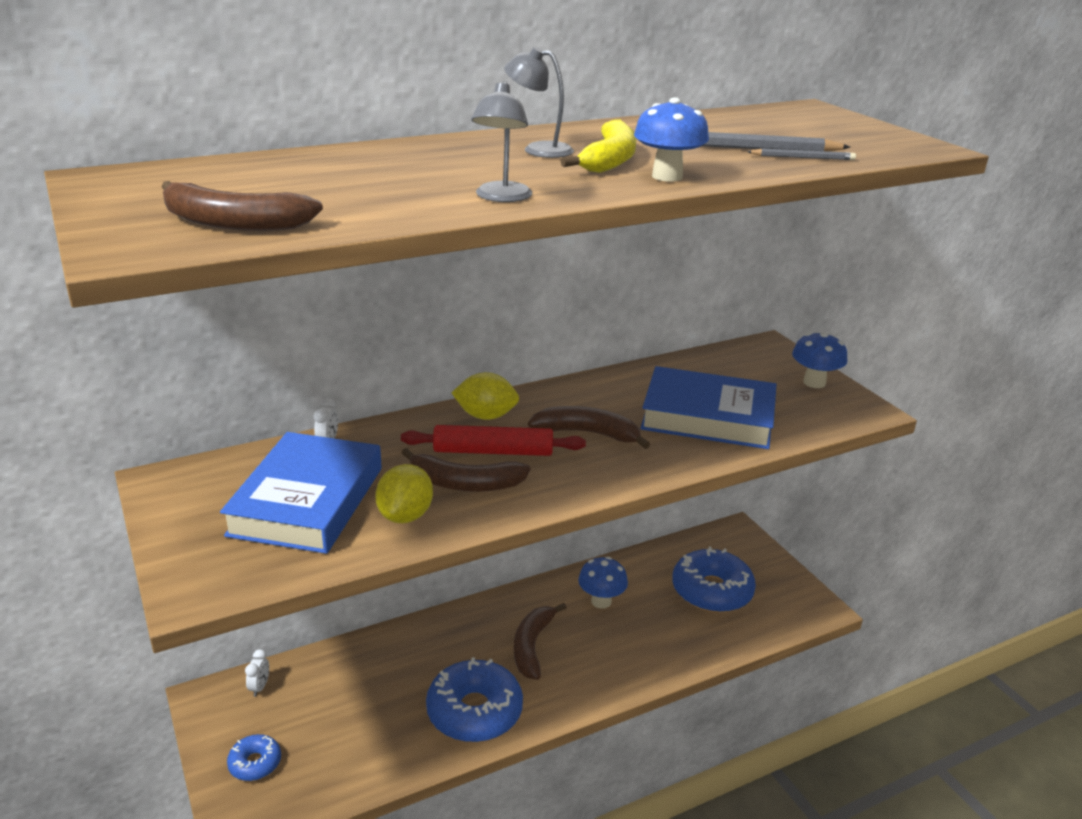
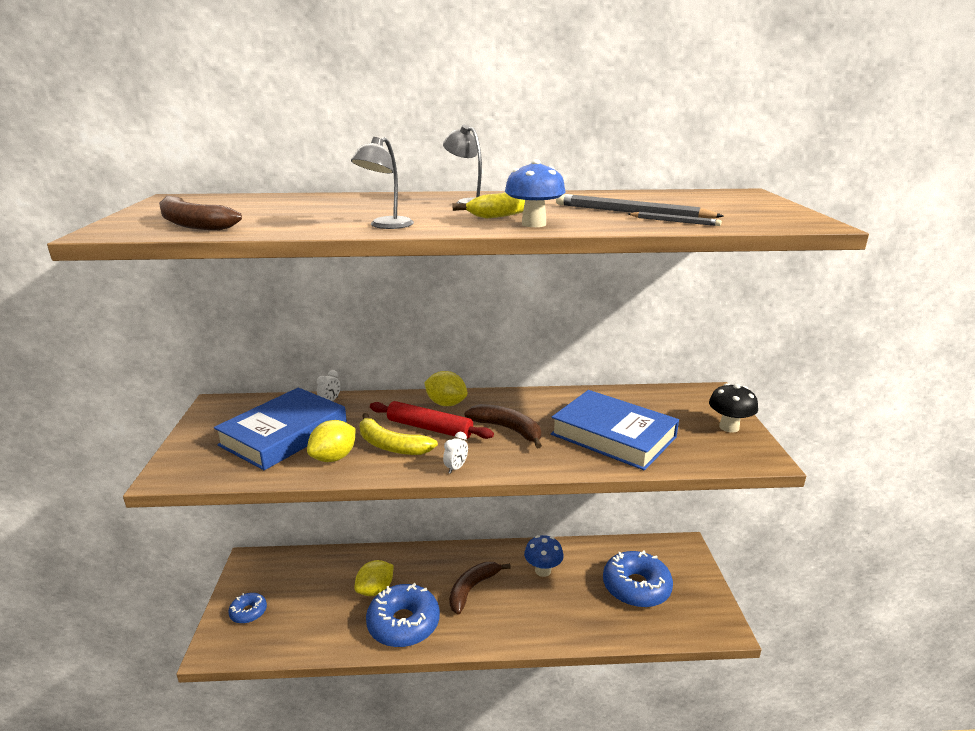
camera: 25 degrees right, 5 degrees down
(260, 687) = (283, 563): white clock -> white clock (456, 468)
(412, 683) = (375, 590): none -> yellow lemon
(464, 483) = (391, 445): brown banana -> yellow banana
(814, 382) = (729, 427): blue mushroom -> black mushroom

